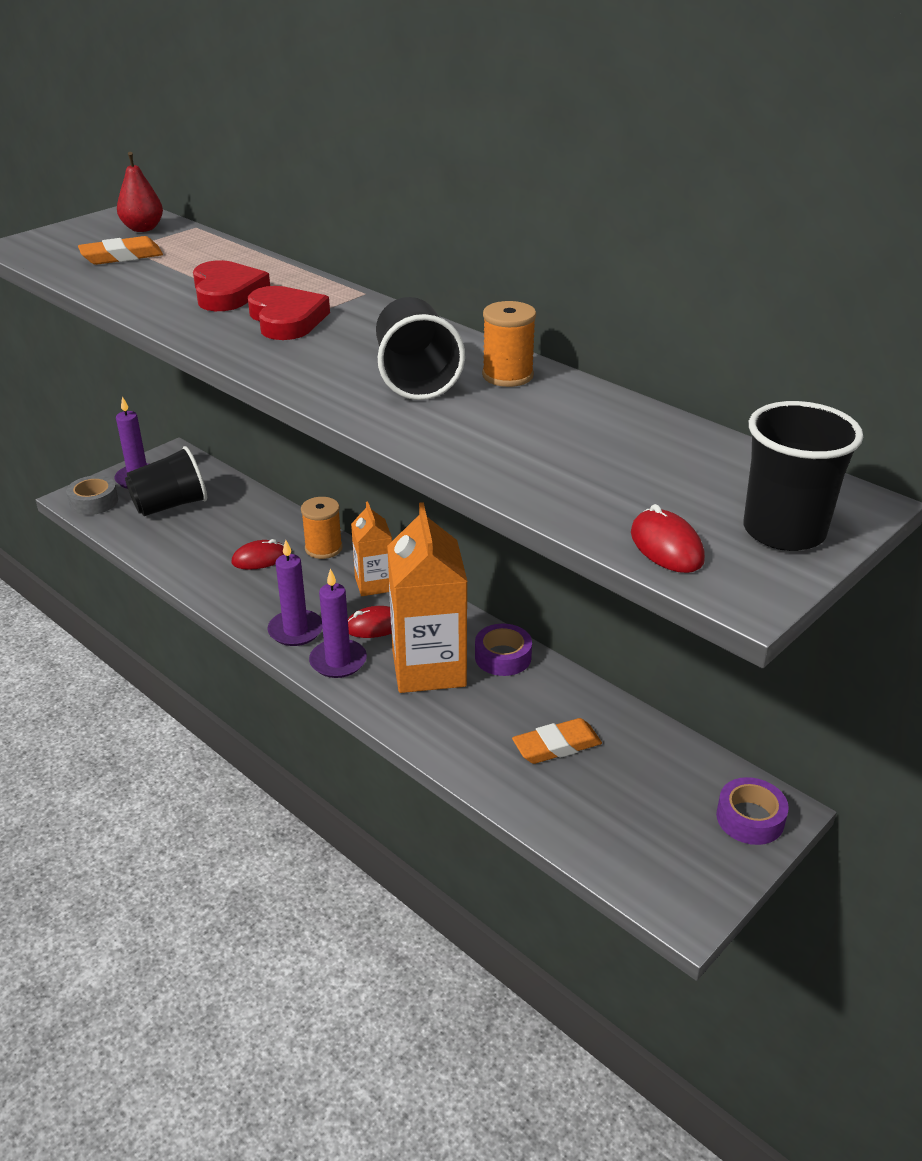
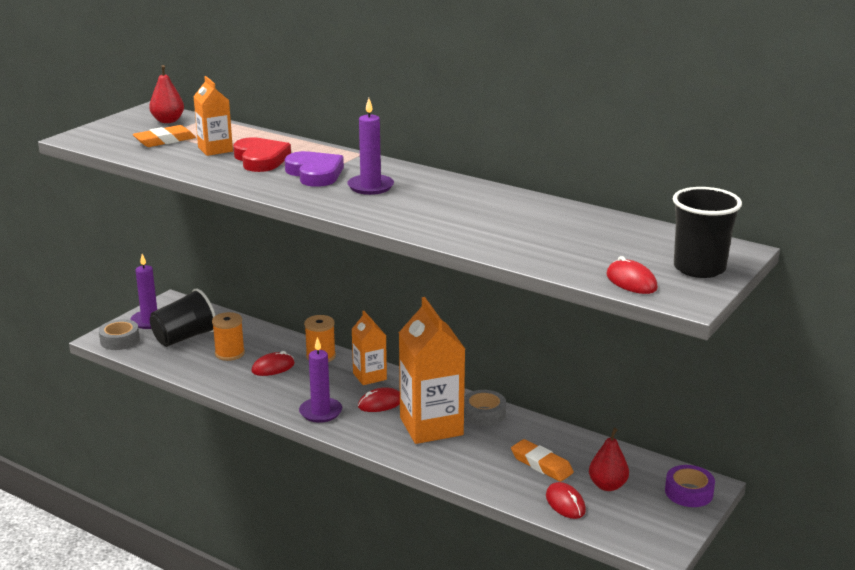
camera: 10 degrees left, 10 degrees down
(177, 274) = (215, 149): none -> orange carton
(286, 319) = (315, 173): red heart -> purple heart
(338, 661) = (361, 428): purple candle -> purple candle (370, 187)
(415, 378) = (426, 203): black cup -> none
(503, 657) = (484, 414): purple tape -> grey tape
(507, 375) = (488, 197): orange spool -> orange spool (229, 353)
(556, 746) = (541, 464): orange eraser -> orange eraser turned 75 degrees clockwise
(571, 814) = (565, 503): none -> red mouse
(638, 792) = (607, 485): none -> red pear

